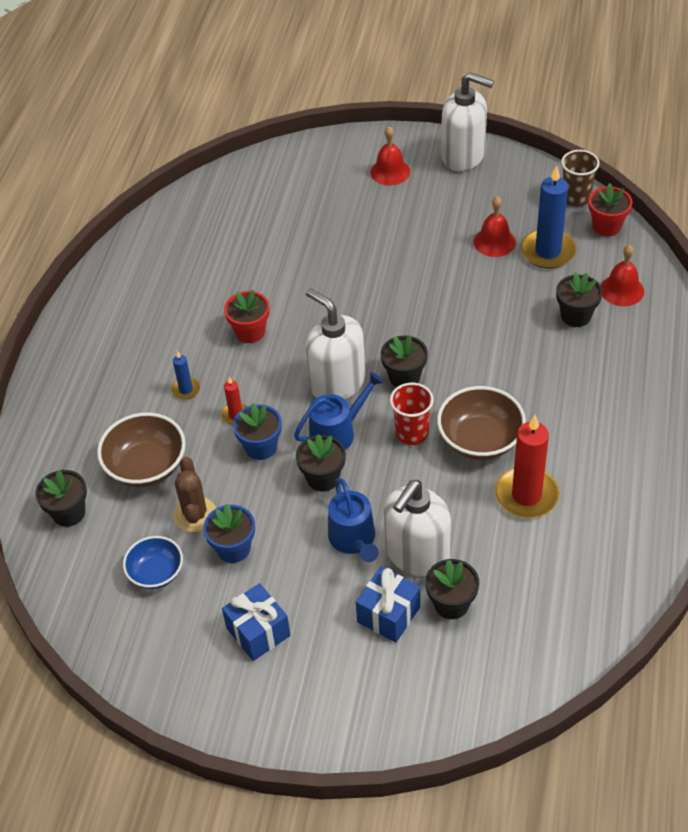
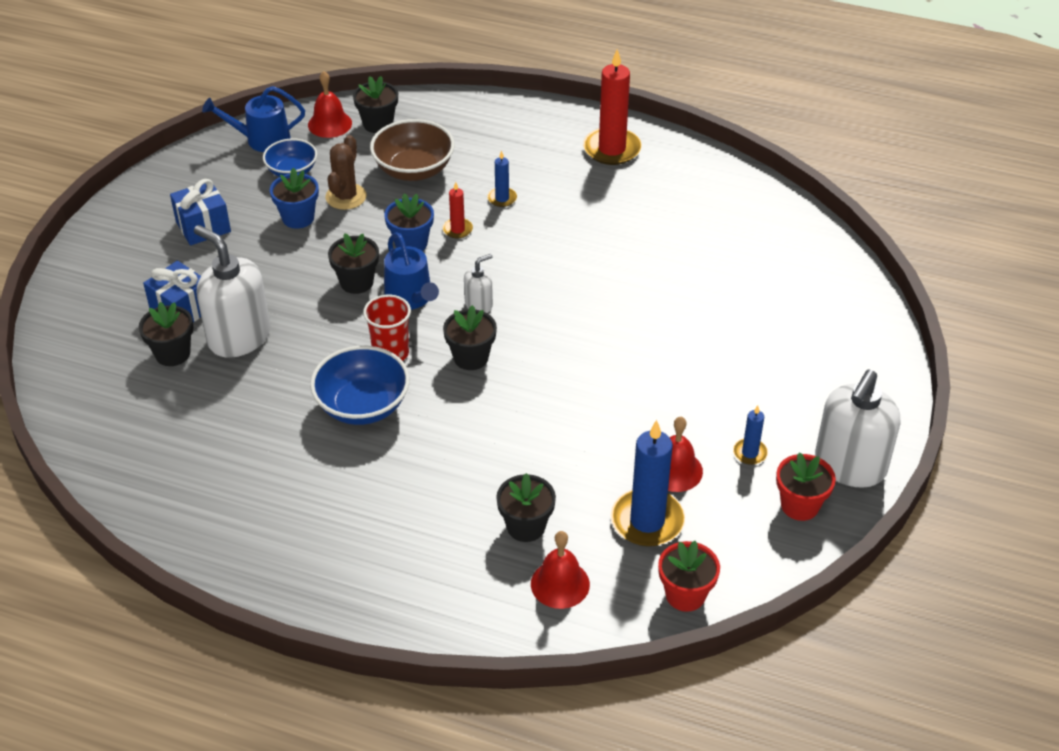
camera: 95 degrees right, 5 degrees down
(195, 515) = (346, 197): brown cactus -> brown cactus turned 75 degrees counterclockwise
(250, 332) = (570, 247): red flower pot -> red flower pot (800, 505)
(337, 383) = (479, 305): white soap dispenser -> white soap dispenser, size x0.48
(353, 539) = (275, 296): blue watering can -> blue watering can (262, 139)
(390, 172) = (823, 388): red bell -> red bell (330, 124)
(465, 205) = (750, 453): none -> blue candle
(480, 440) = (363, 406): brown bowl -> blue bowl
(526, 495) = (275, 431): red candle -> red candle (612, 149)
(576, 198) = (748, 572): brown cup -> none

